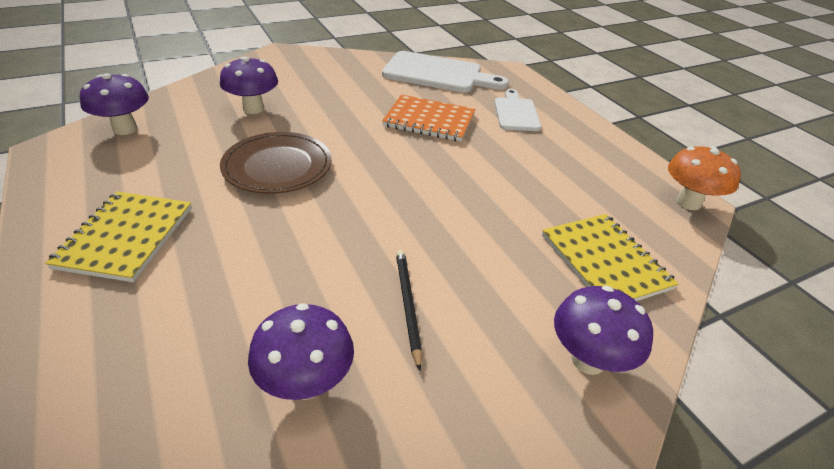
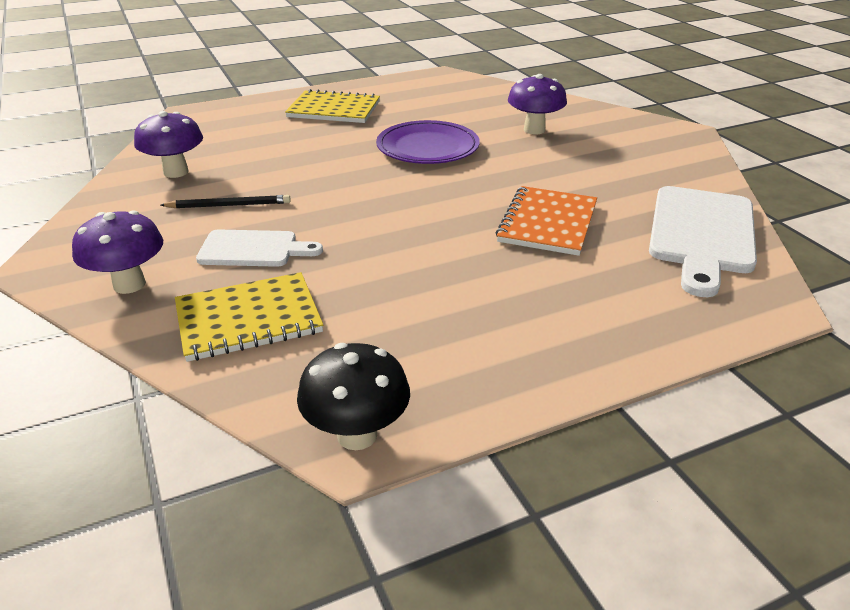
camera: 95 degrees right, 5 degrees down
(125, 129) = (478, 90): purple mushroom -> none
(277, 166) = (427, 147): brown plate -> purple plate
(516, 113) = (601, 295): white cutting board -> white cutting board (253, 249)
(688, 202) = (357, 435): orange mushroom -> black mushroom

